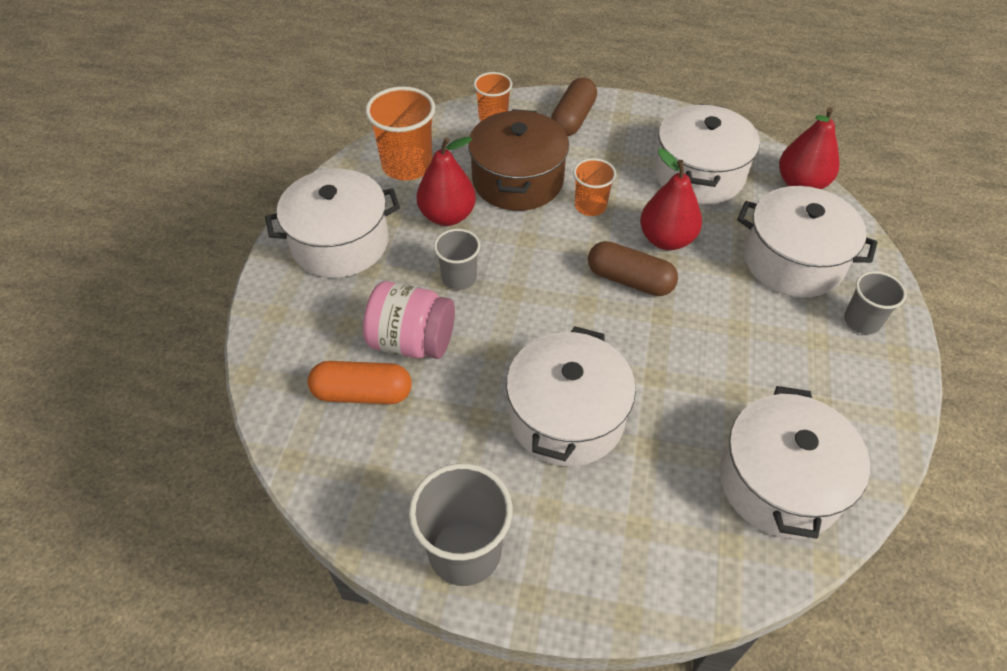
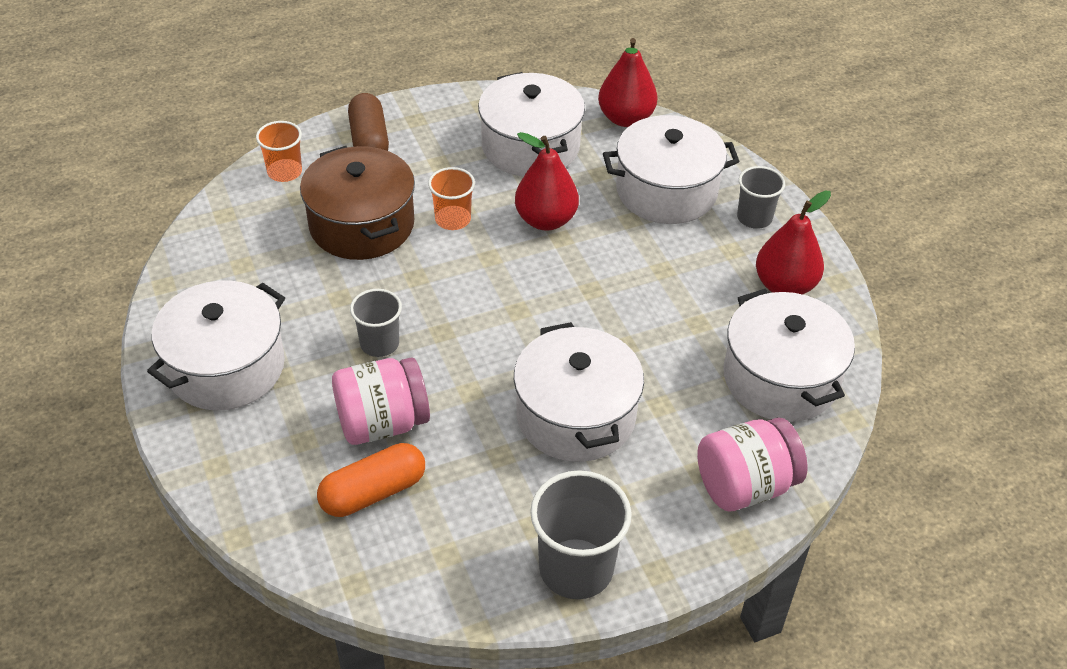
camera: 35 degrees left, 5 degrees down
(407, 165) = (232, 259): orange cup -> none
(447, 216) = (318, 290): red pear -> red pear (784, 286)
(630, 280) = (541, 271): brown capsule -> none
(670, 565) = (745, 486): none -> pink jar

